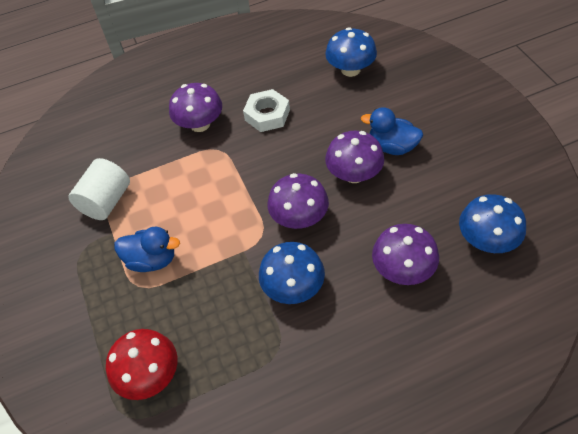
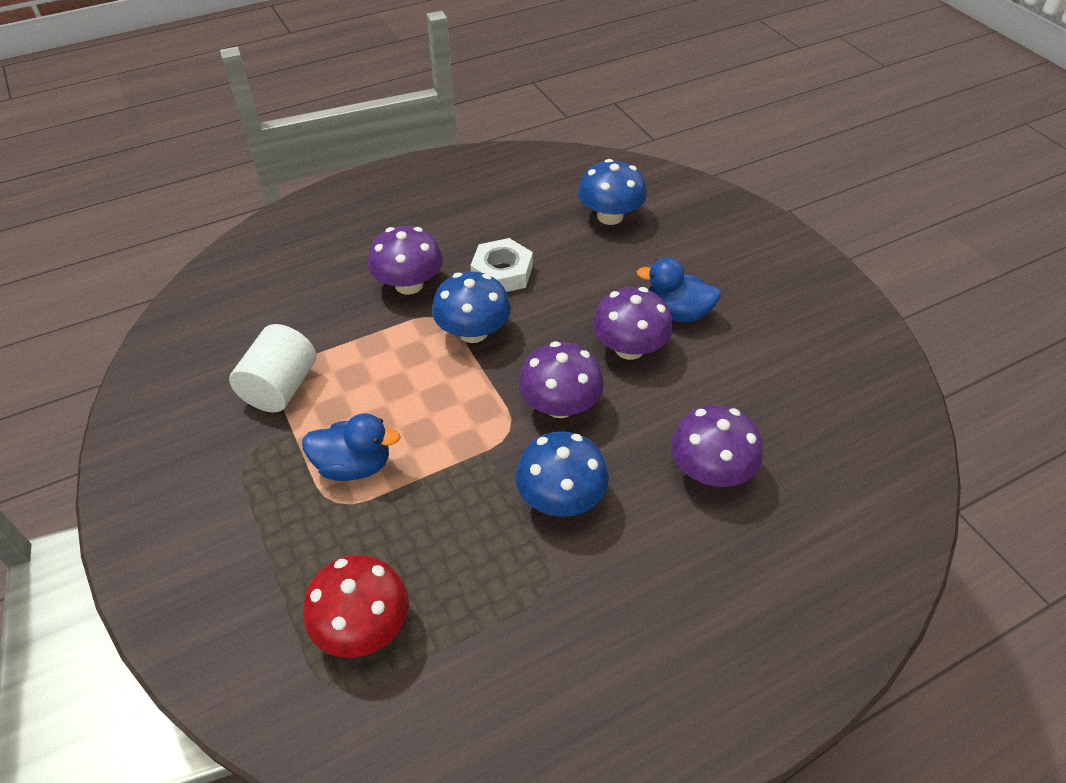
camera: 10 degrees left, 5 degrees down
(486, 240) = (817, 430): blue mushroom -> blue mushroom (473, 332)

